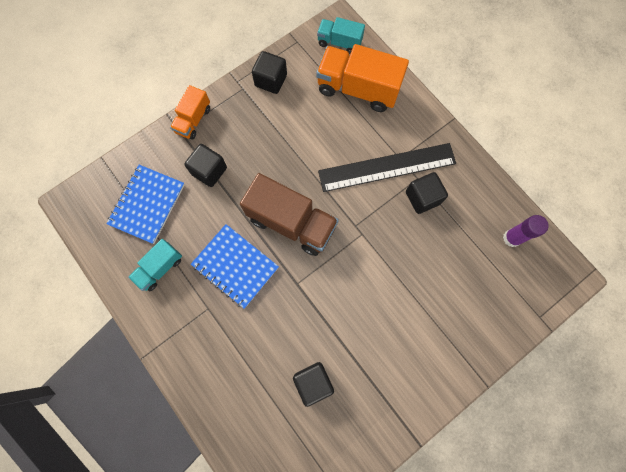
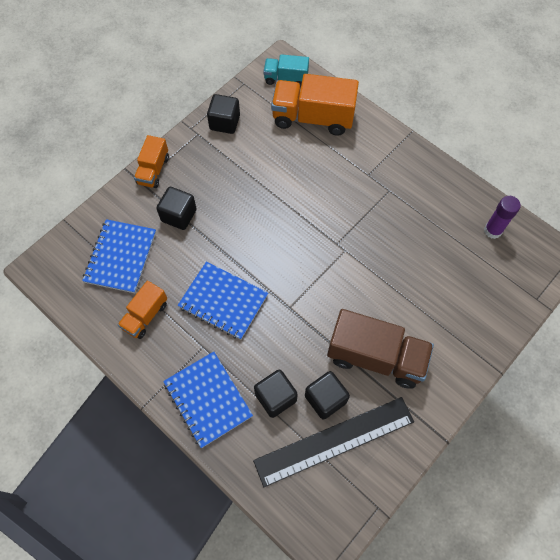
camera: 10 degrees left, 10 degrees down
(160, 268) = (145, 316): turquoise truck -> orange truck
(203, 362) = (208, 399): none -> blue notebook
(291, 223) = (272, 251): brown truck -> brown truck (375, 357)
(387, 167) = (356, 185): black ruler -> black ruler (334, 441)
(422, 198) = (397, 207): black cube -> black cube (275, 397)

